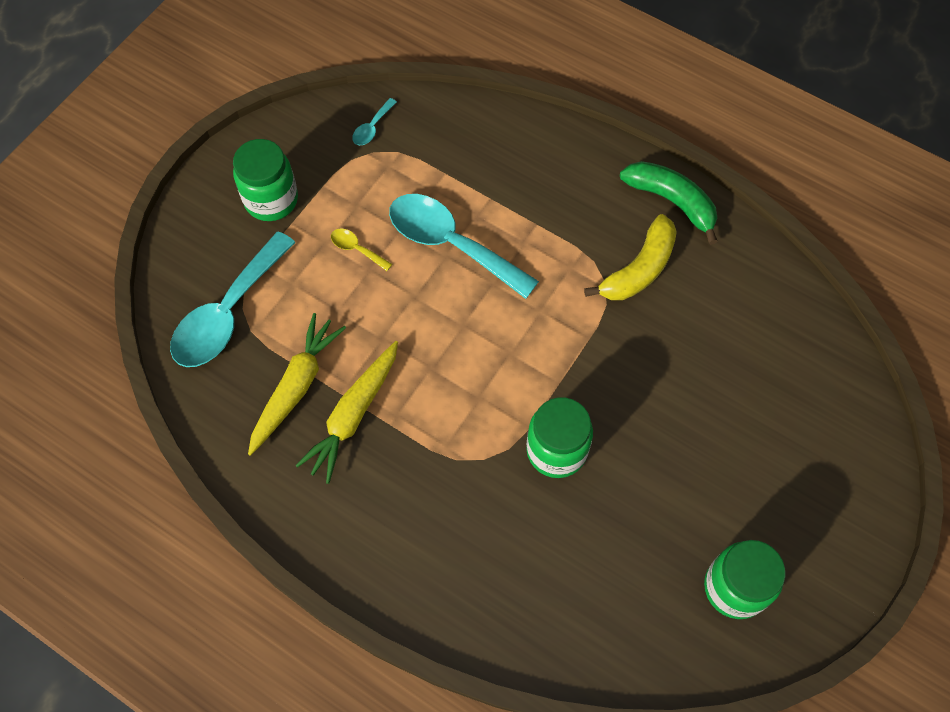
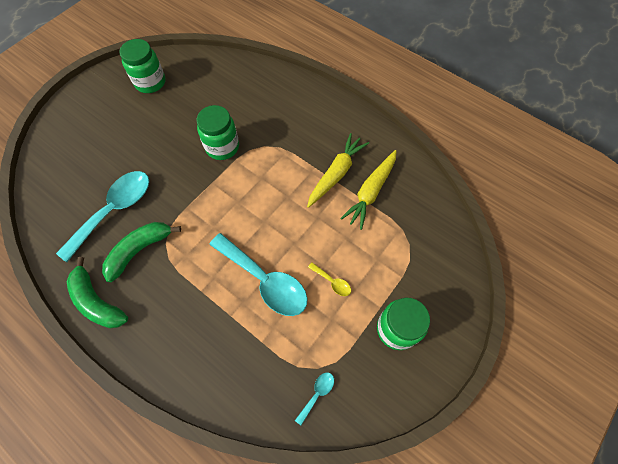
camera: 175 degrees left, 0 degrees up
(228, 313) = (418, 241): turquoise spoon -> turquoise spoon (115, 210)
(639, 269) = (139, 250): yellow banana -> green banana

